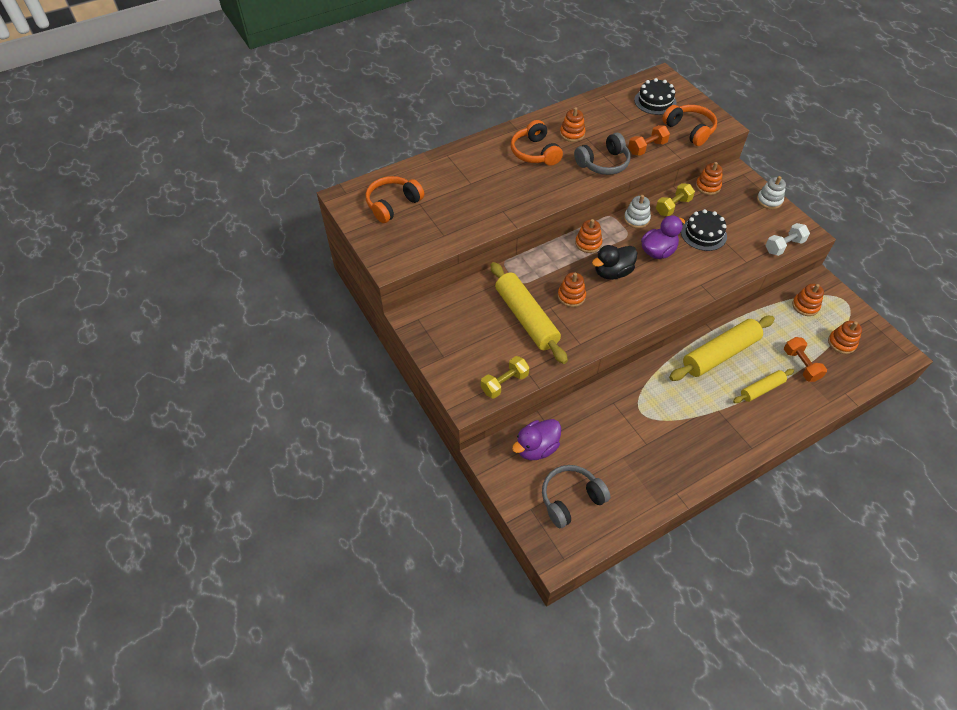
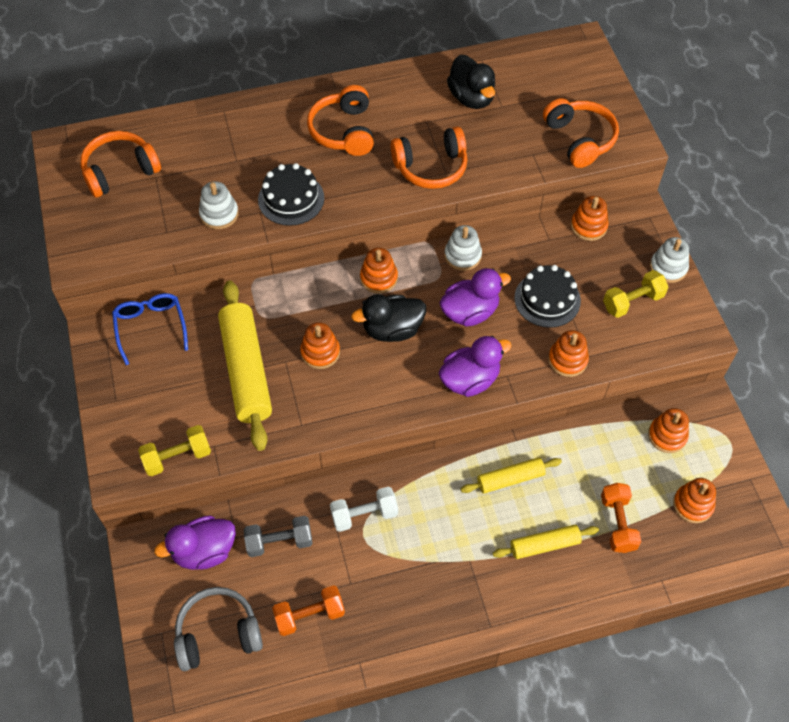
camera: 15 degrees right, 5 degrees up
(446, 305) = (151, 327): none -> blue glasses
(475, 217) = (219, 214): none -> white stacking toy
(572, 134) = (408, 112): orange stacking toy -> orange stacking toy (567, 360)
(585, 429) = (279, 541): none -> grey dumbbell
(603, 163) = (431, 167): grey headphones -> orange headphones
(608, 119) = (471, 98): none -> black duck
(647, 148) = (504, 155): orange dumbbell -> orange dumbbell (309, 615)
(655, 101) = (551, 83): black cake -> black cake (291, 199)
(673, 206) = (523, 247): yellow dumbbell -> yellow dumbbell (632, 301)
(678, 292) = (470, 380): none -> purple duck
(720, 354) = (510, 479): yellow rolling pin -> yellow rolling pin, size x0.54
(784, 246) = (655, 344): white dumbbell -> white dumbbell (364, 514)

